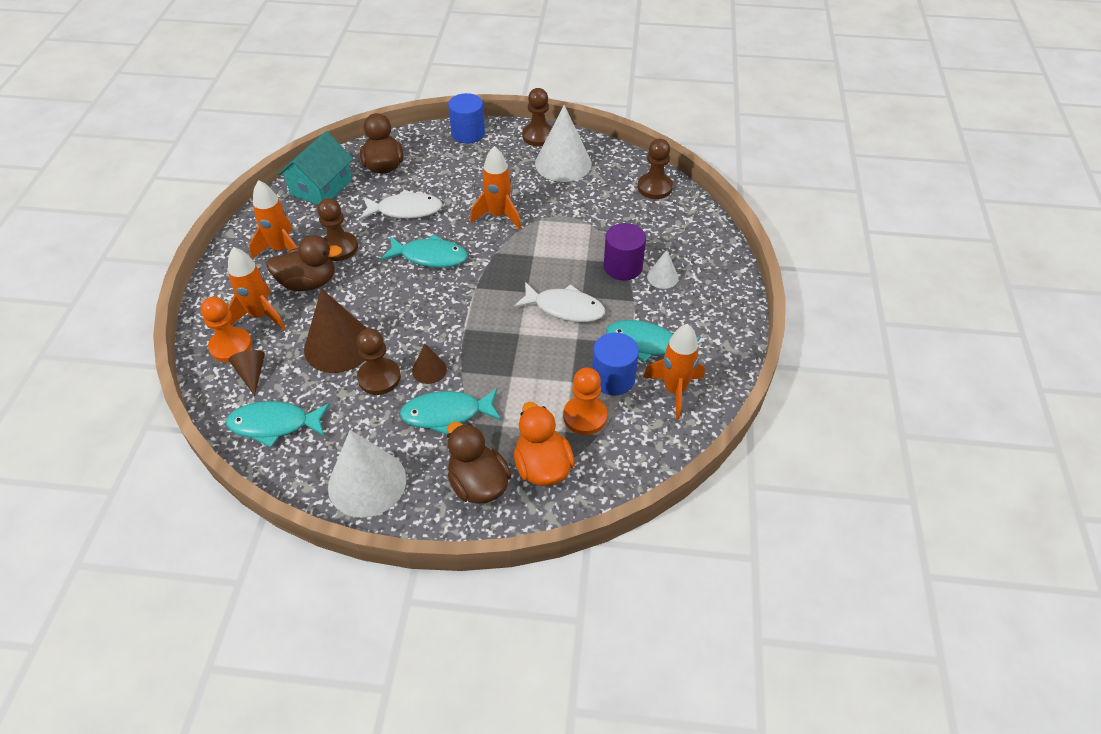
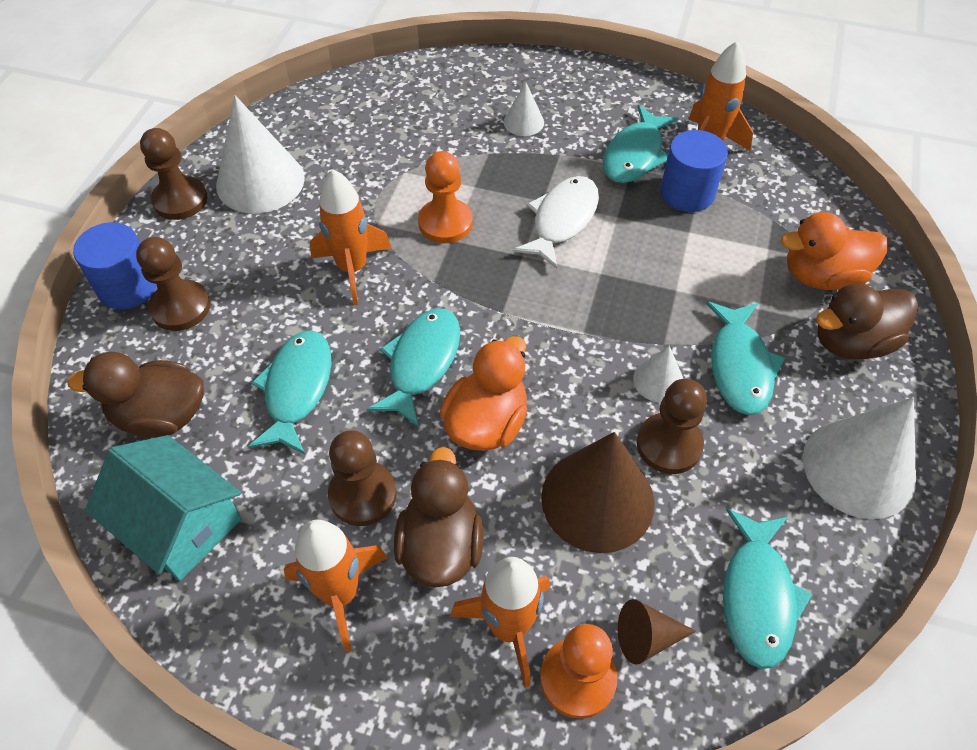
camera: 80 degrees left, 5 degrees up
(389, 291) = (486, 423): none -> orange duck
(405, 210) = (297, 389): white fish -> turquoise fish
(429, 370) = (658, 380): brown cone -> white cone
(585, 416) = (745, 227): orange pawn -> orange pawn (445, 223)
(623, 267) = (497, 154): purple cylinder -> none
(654, 187) = (351, 99): brown pawn -> brown pawn (180, 307)

